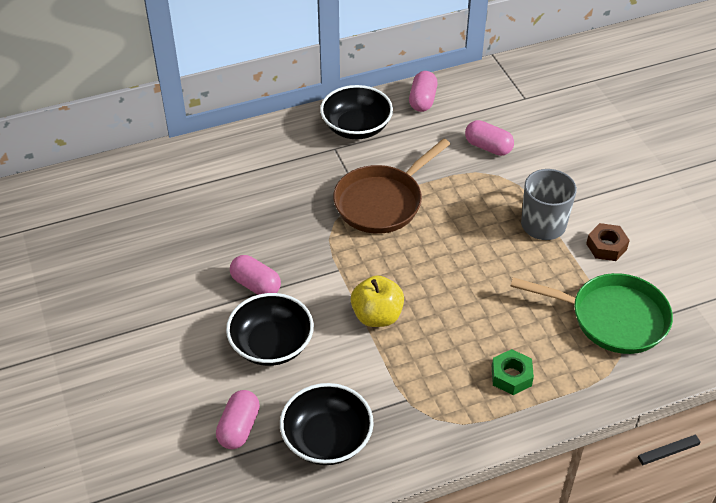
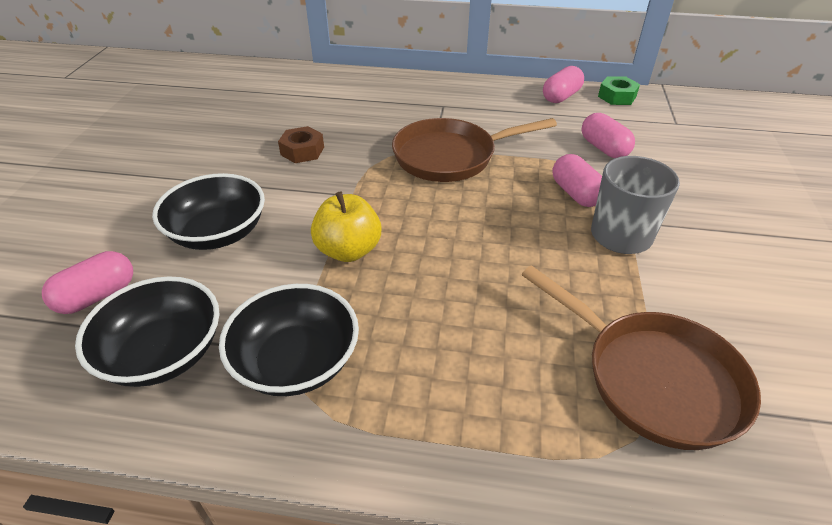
camera: 30 degrees right, 5 degrees down
(256, 285) = (262, 179): pink capsule -> pink capsule (575, 194)
(356, 127) = (478, 97): black bowl -> black bowl (296, 361)
(511, 376) = (450, 389): green nut -> green nut (617, 96)
(606, 246) = (696, 288): brown nut -> brown nut (302, 151)
(612, 318) = (654, 378): green pan -> brown pan

